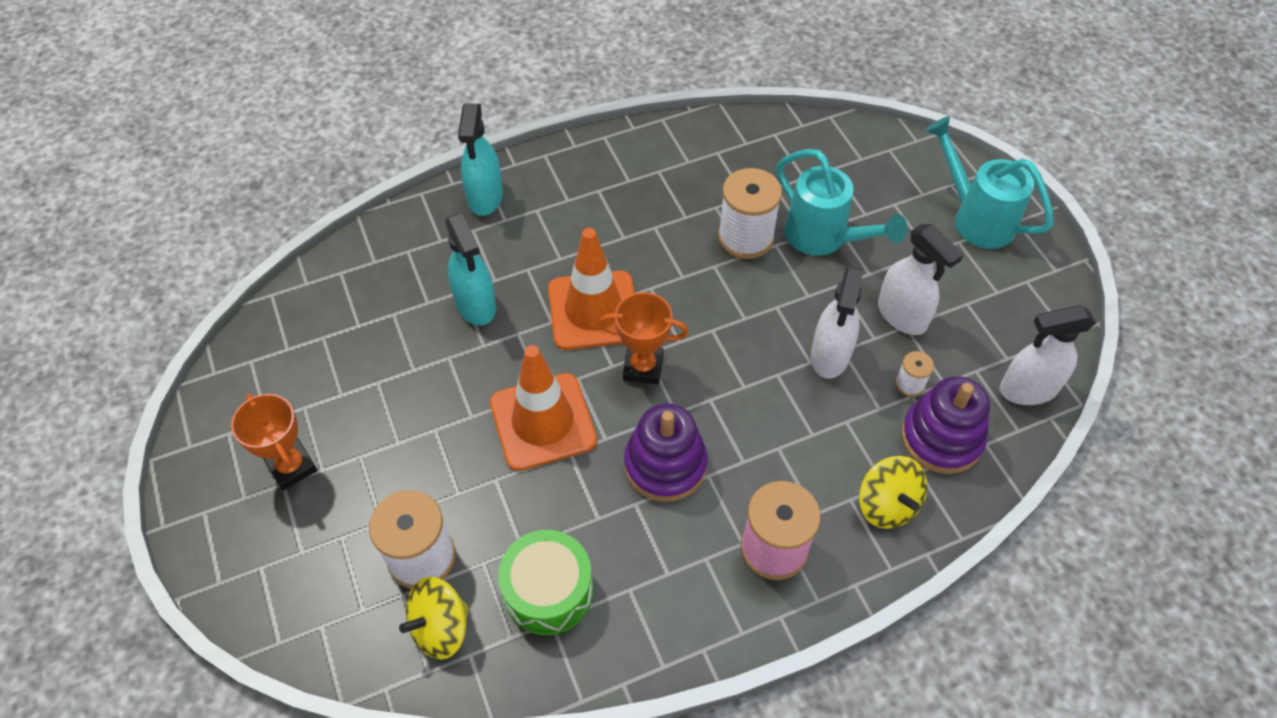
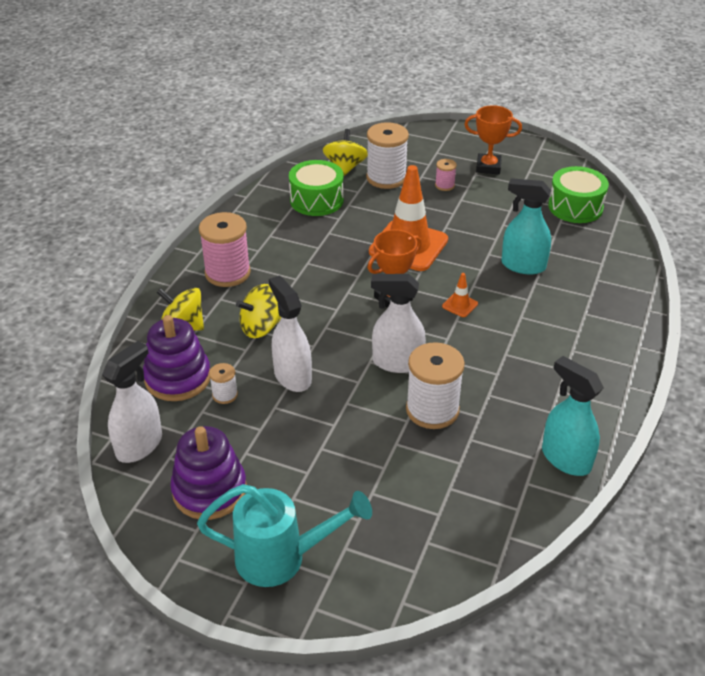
camera: 135 degrees right, 15 degrees down
(313, 329) = (575, 207): none -> green drum
(380, 480) = (444, 185): none -> pink spool
(485, 197) = (617, 316): turquoise spray bottle -> turquoise spray bottle (565, 459)
(593, 310) = (460, 305): orange traffic cone -> orange traffic cone, size x0.41
(665, 465) = (323, 268): purple stacking toy -> purple stacking toy (209, 490)
(807, 436) = (261, 327): none -> yellow spinning top
(824, 239) = (379, 449): turquoise watering can -> none
(902, 316) = (269, 434): white spray bottle -> white spray bottle (397, 362)

